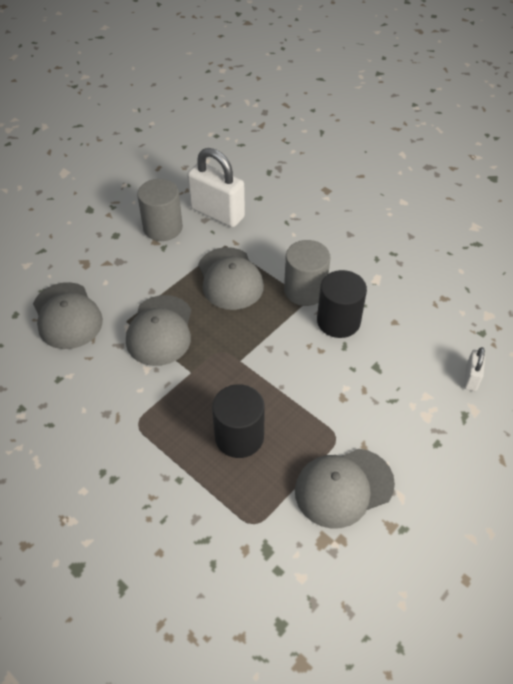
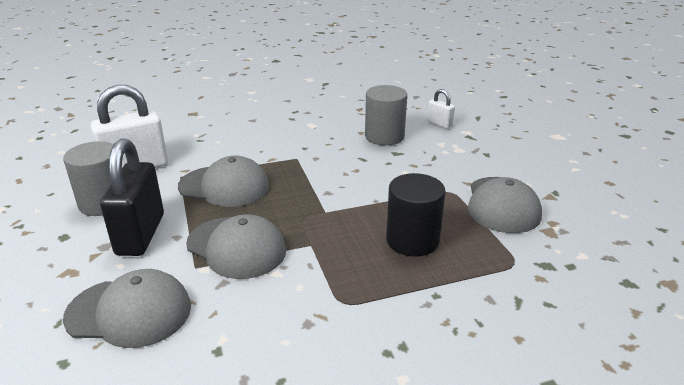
camera: 60 degrees left, 20 degrees down
(141, 271) = (140, 234): none -> black padlock
(305, 290) = (285, 156): grey cylinder -> grey cylinder (384, 136)
(338, 321) = (335, 153): black cylinder -> none

